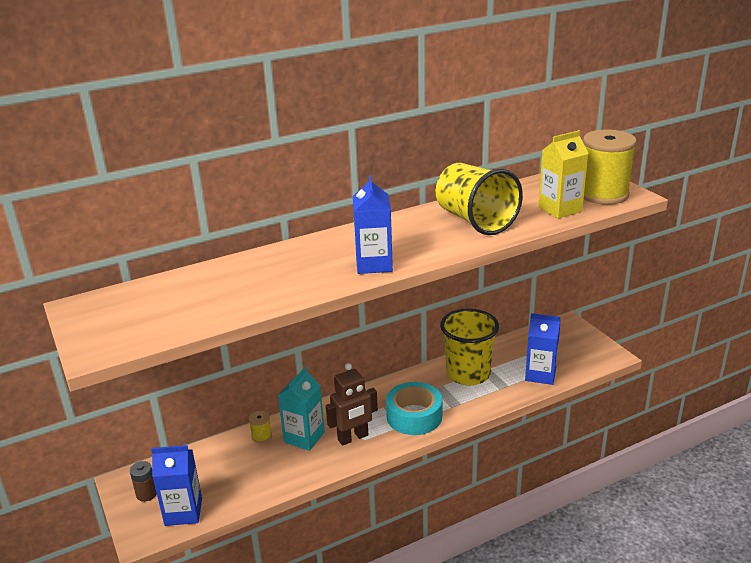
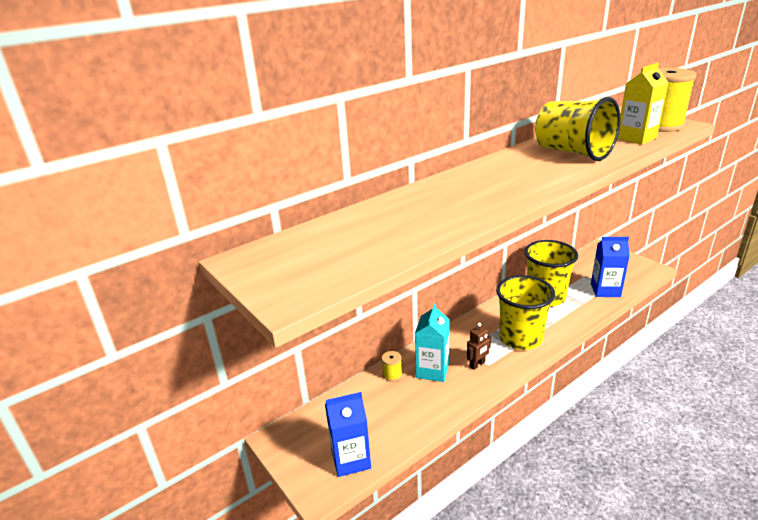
camera: 10 degrees left, 0 degrees up
(146, 494) = (305, 447): brown battery -> none
(353, 438) = (477, 364): brown robot -> brown robot, size x0.62
(374, 264) = (515, 193): blue carton -> none
(414, 416) = (520, 338): turquoise tape -> yellow cup

